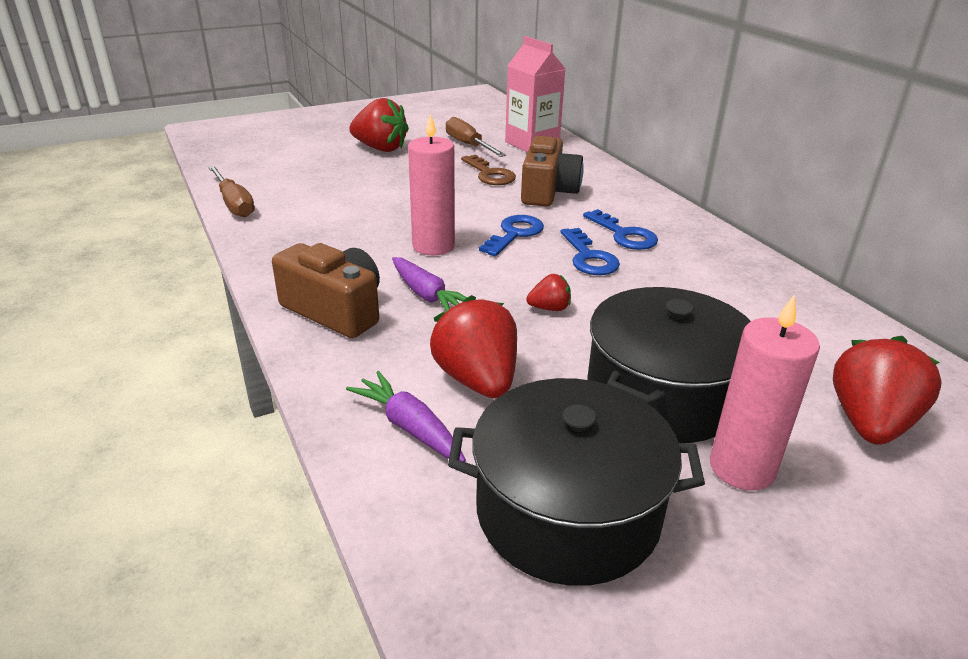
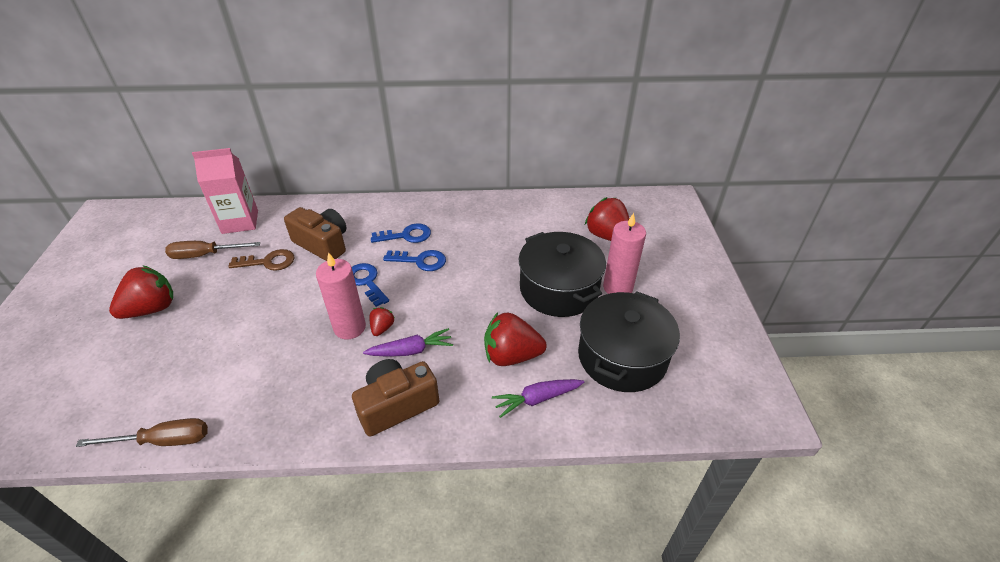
camera: 65 degrees left, 10 degrees up
(549, 308) = (462, 299): red strawberry -> red strawberry (382, 328)

